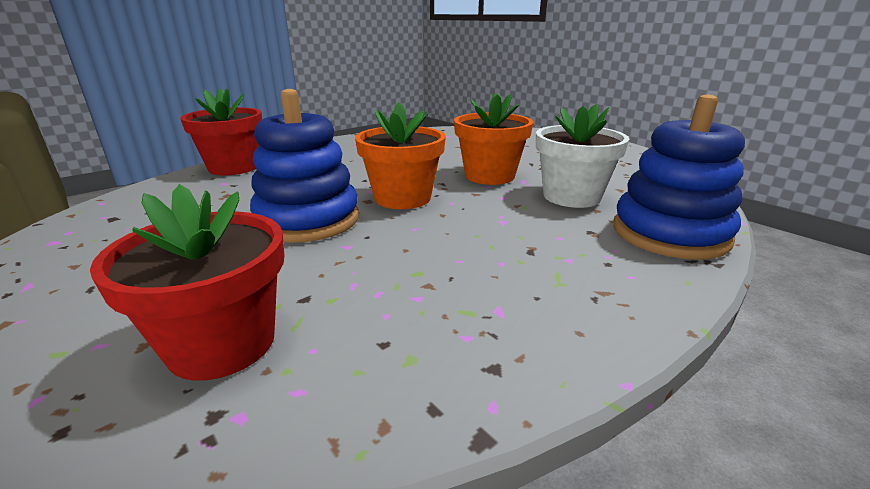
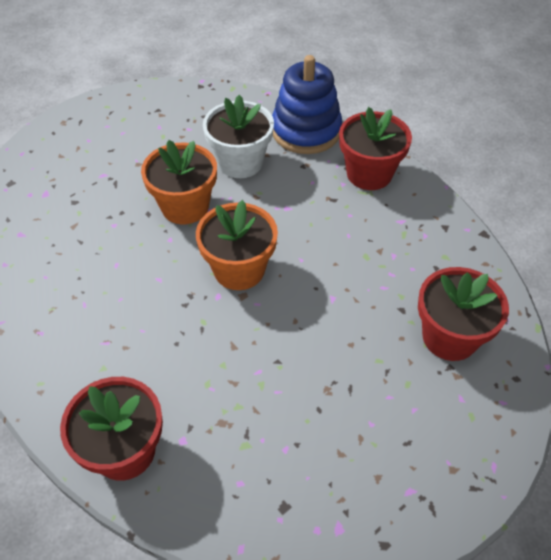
camera: 90 degrees left, 25 degrees up
(308, 220) = (287, 332): blue stacking toy -> none
(606, 283) = (369, 174): none -> red flower pot

